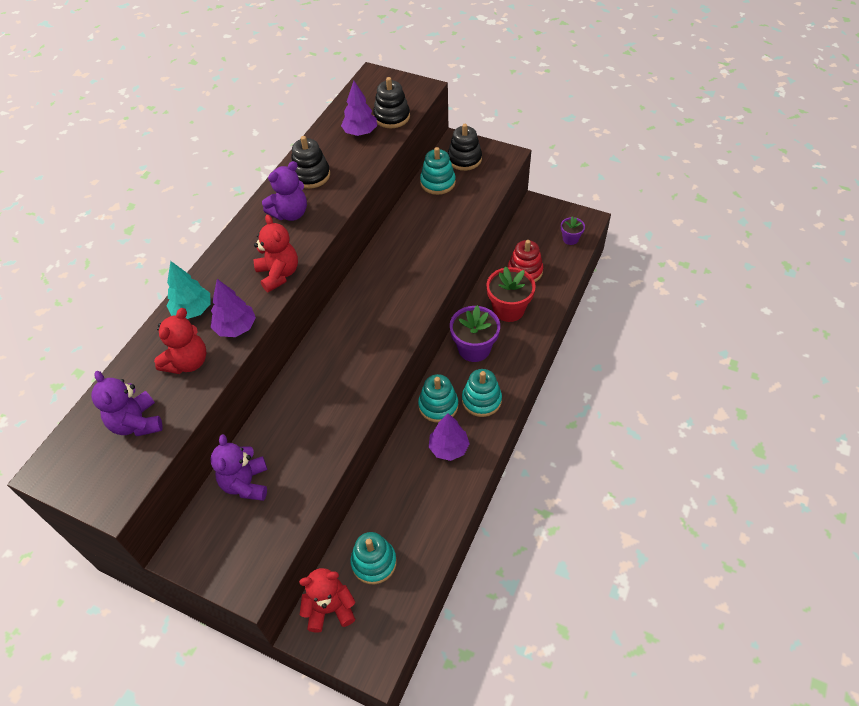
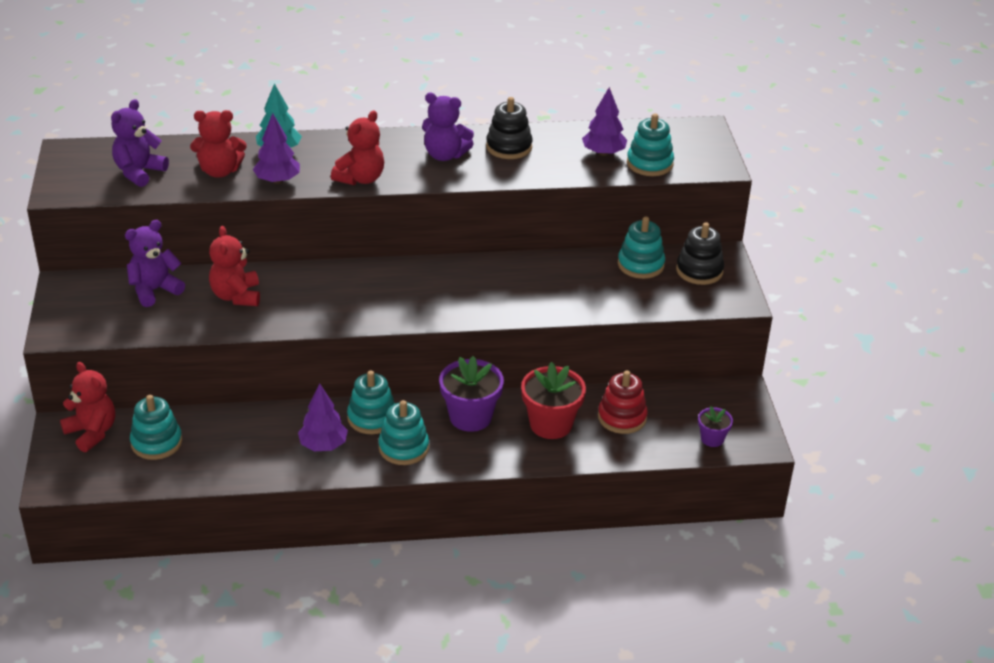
camera: 55 degrees right, 15 degrees down
(298, 427) = (236, 296): none -> red teddy bear
(391, 117) = (649, 164): black stacking toy -> turquoise stacking toy

